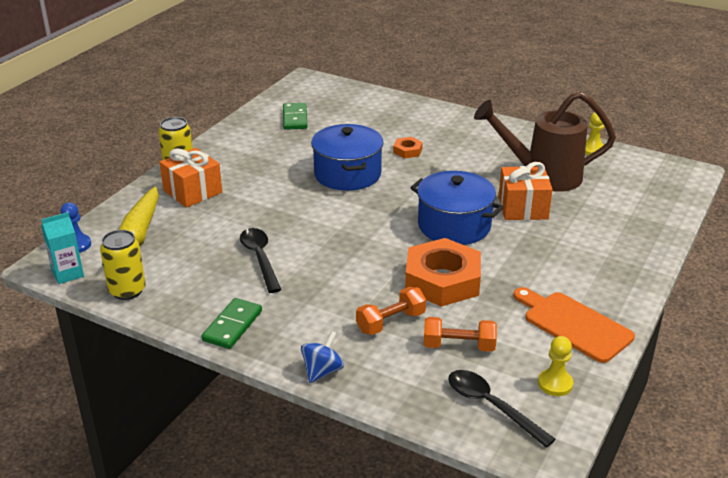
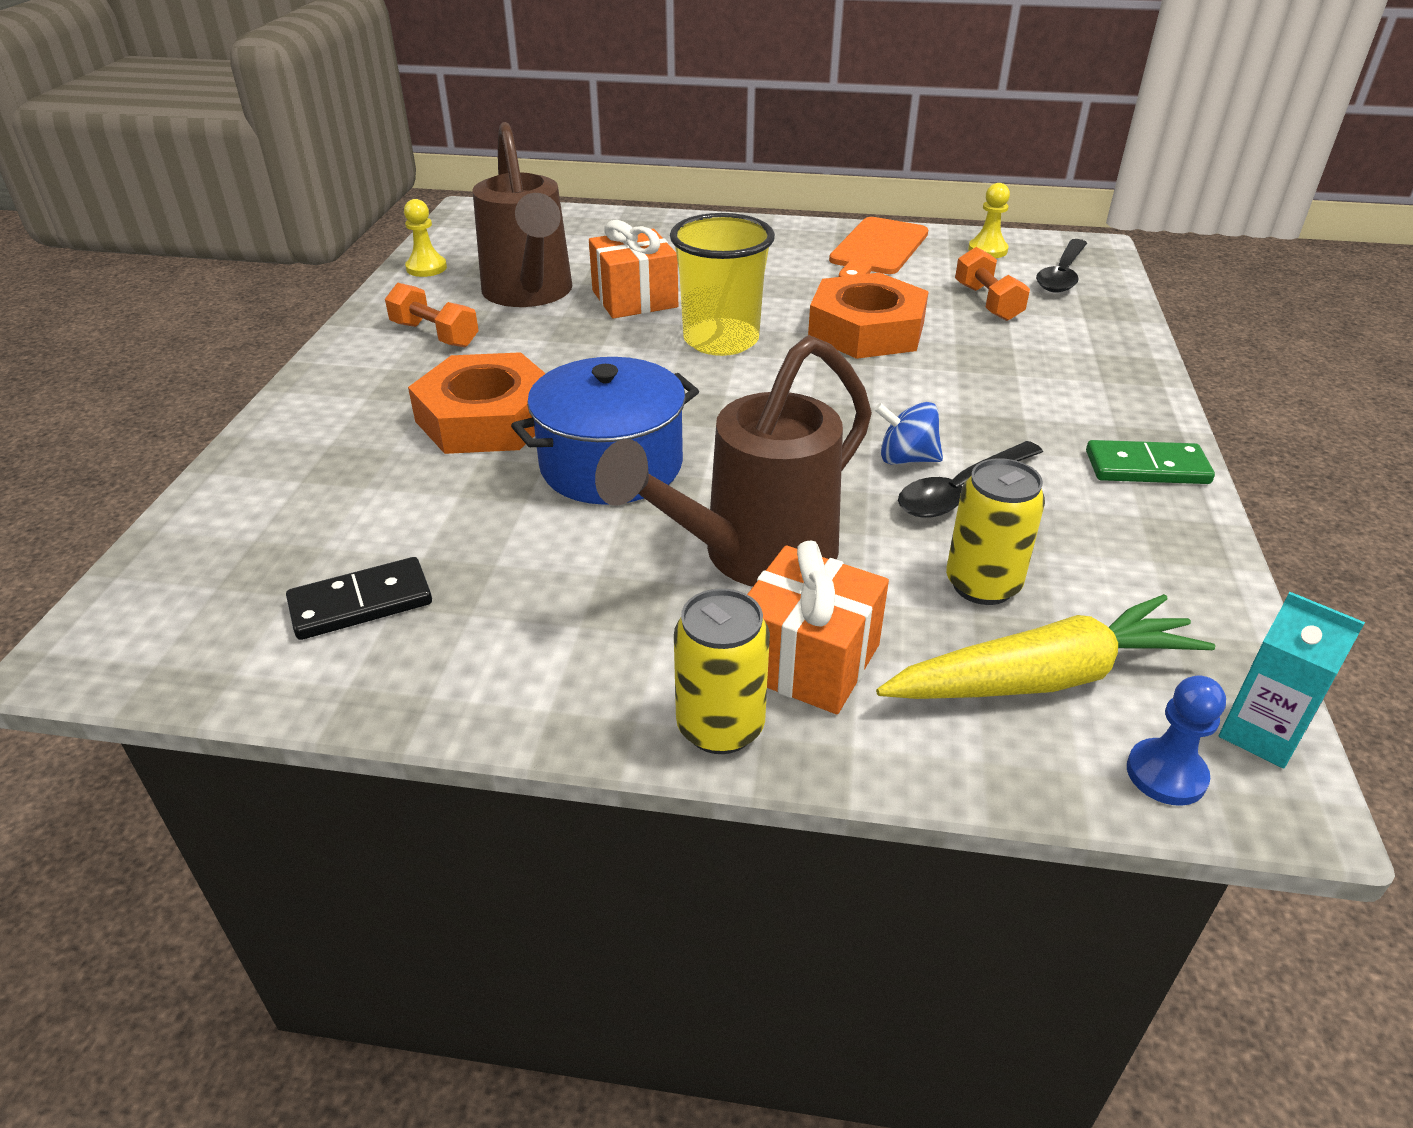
camera: 110 degrees left, 5 degrees up
(127, 291) = (1205, 616): yellow can -> yellow can (982, 585)
(258, 194) = (753, 557): none -> brown watering can
(295, 118) = (361, 603): green domino -> black domino
(322, 371) = (1139, 376): blue spinning top -> blue spinning top (906, 459)
(391, 322) = (993, 349): orange dumbbell -> orange dumbbell (435, 335)
(407, 151) = (486, 418): orange nut -> orange nut, size x2.24
(454, 225) = (721, 340): blue pot -> yellow cup

